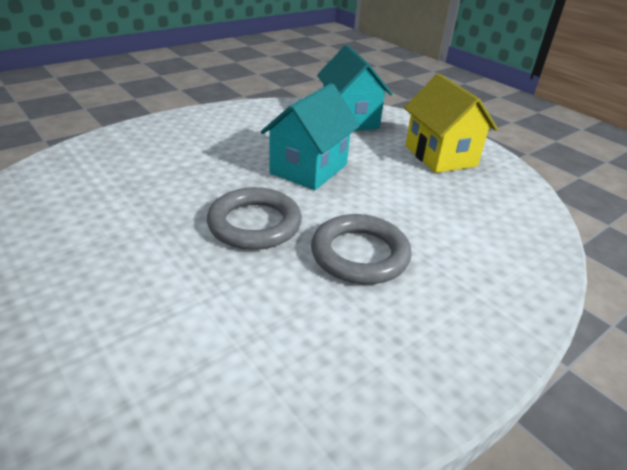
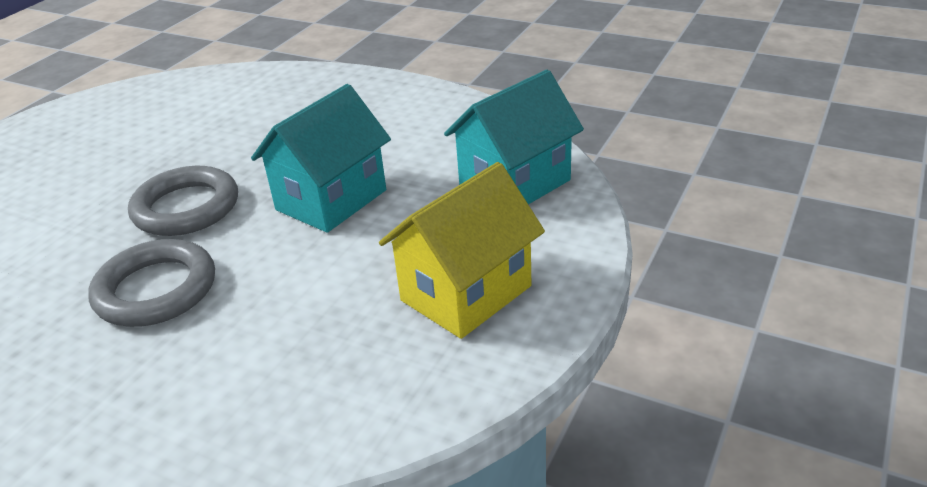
camera: 70 degrees right, 0 degrees up
(309, 169) = (331, 200): turquoise house -> turquoise house turned 60 degrees counterclockwise

